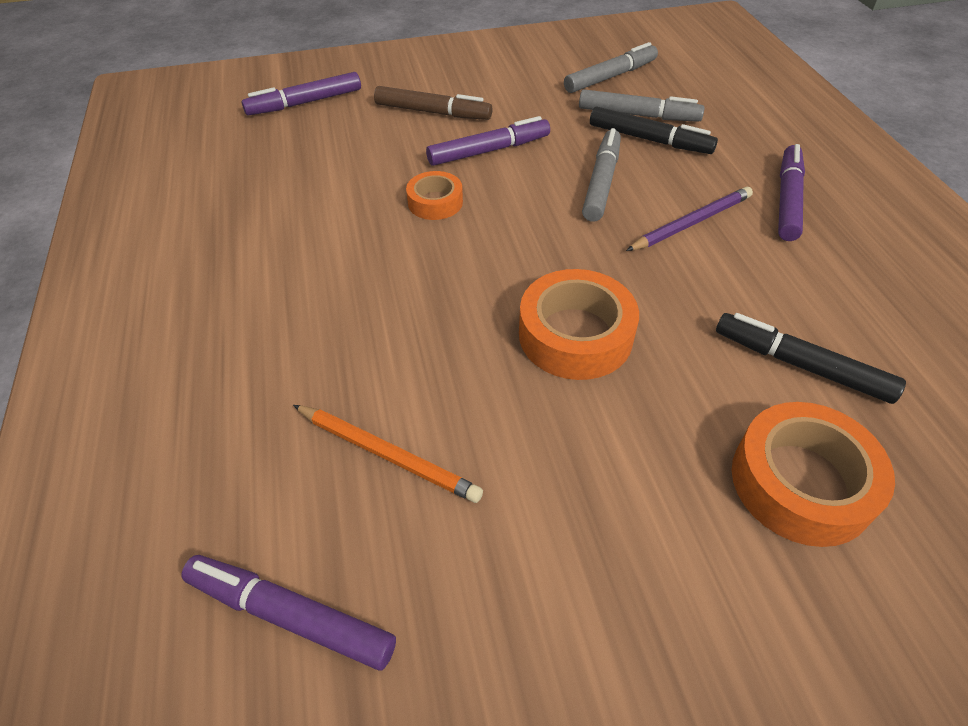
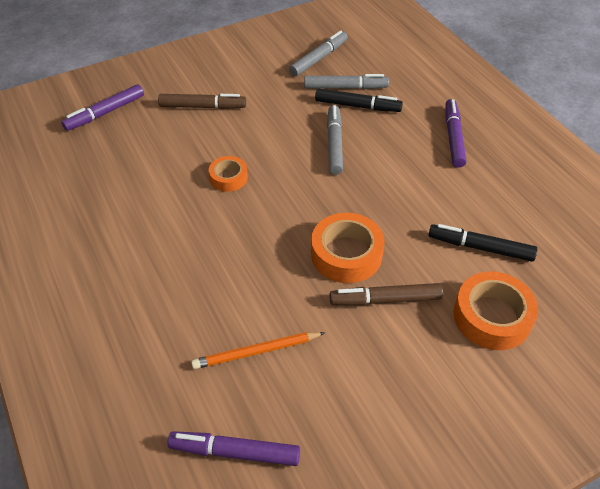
camera: 15 degrees left, 0 degrees up
(387, 454) = (256, 351): orange pencil -> orange pencil turned 150 degrees clockwise
(489, 151) = (252, 132): purple marker -> none
(619, 416) = (385, 300): none -> brown marker
(691, 223) = (398, 164): purple pencil -> none

